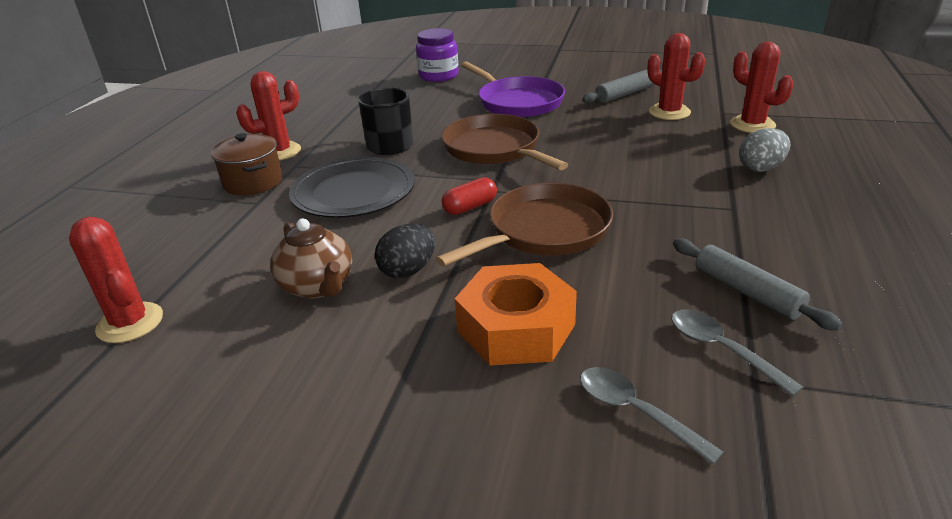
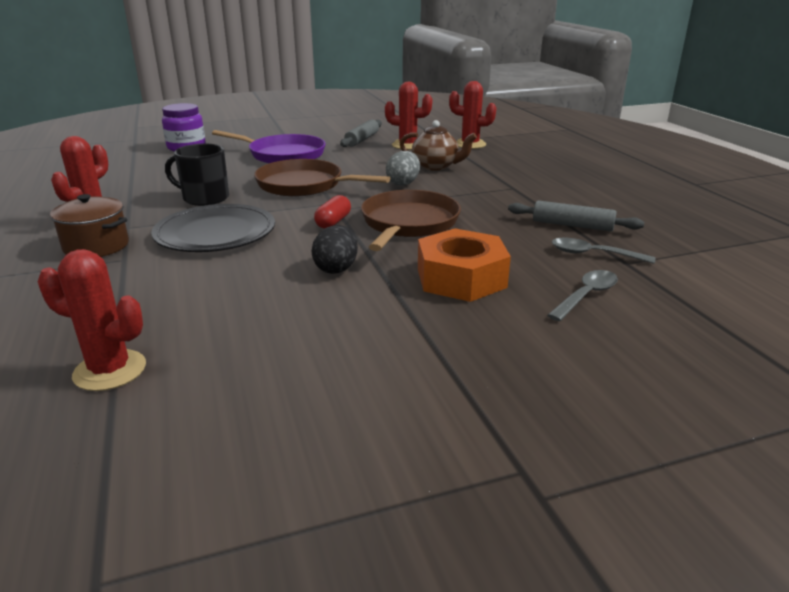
camera: 35 degrees left, 5 degrees down
(317, 286) = (271, 296): brown teapot -> brown teapot (436, 166)
(635, 411) = (586, 296): grey spoon -> grey spoon turned 120 degrees clockwise
(761, 168) = (503, 165): grey egg -> grey egg (403, 183)

